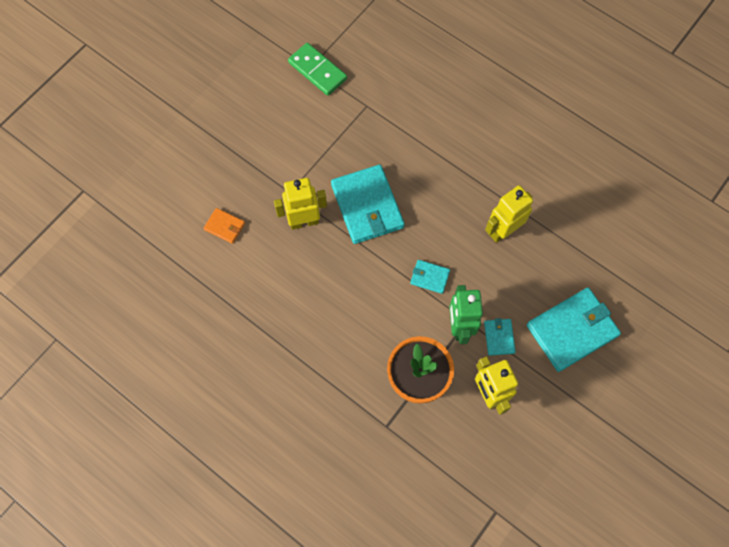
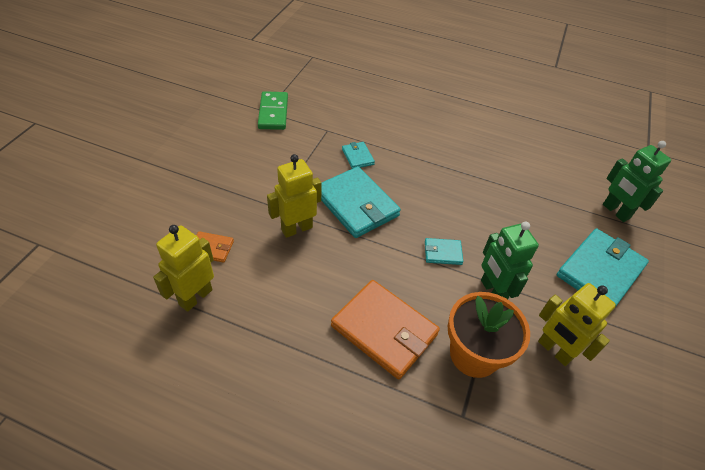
camera: 20 degrees left, 20 degrees down
(317, 71) = (273, 113): green domino -> green domino turned 60 degrees clockwise
(350, 340) = (384, 330): none -> orange wallet
(499, 337) = (536, 293): turquoise wallet -> turquoise wallet (357, 157)
(502, 231) = (492, 202): yellow robot -> yellow robot (195, 297)
(626, 270) = (615, 211): none -> green robot

